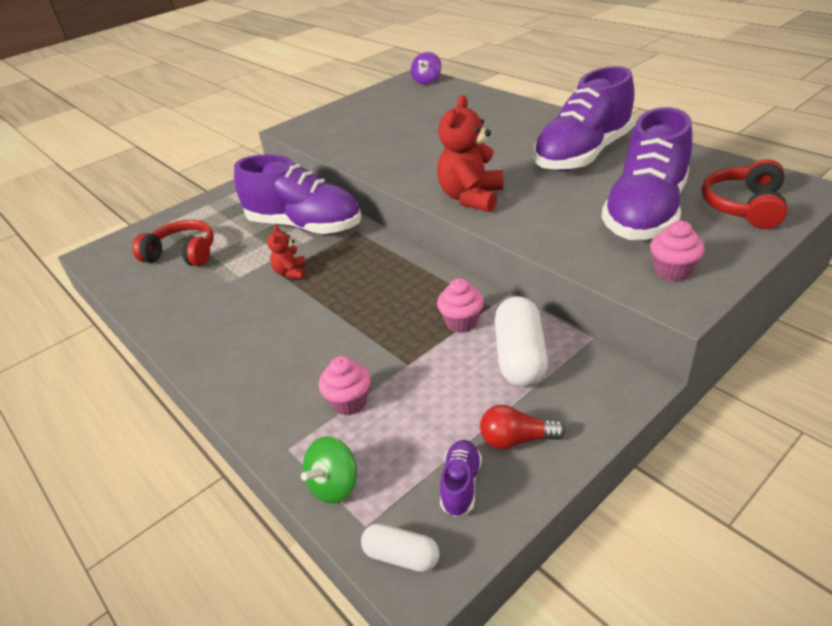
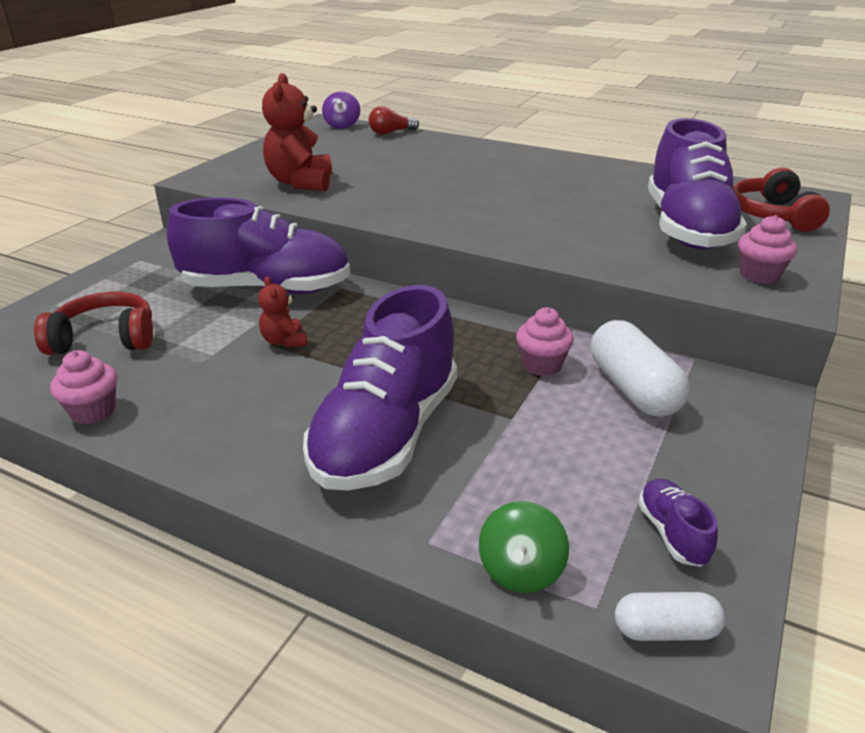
camera: 25 degrees left, 5 degrees down
(349, 402) = (469, 472): pink cupcake -> pink cupcake (93, 411)
(471, 198) = (490, 230): red teddy bear -> red teddy bear (301, 183)
(516, 439) = (695, 472): red light bulb -> red light bulb (391, 133)
(582, 155) = (578, 183): purple shoe -> purple shoe (386, 434)

